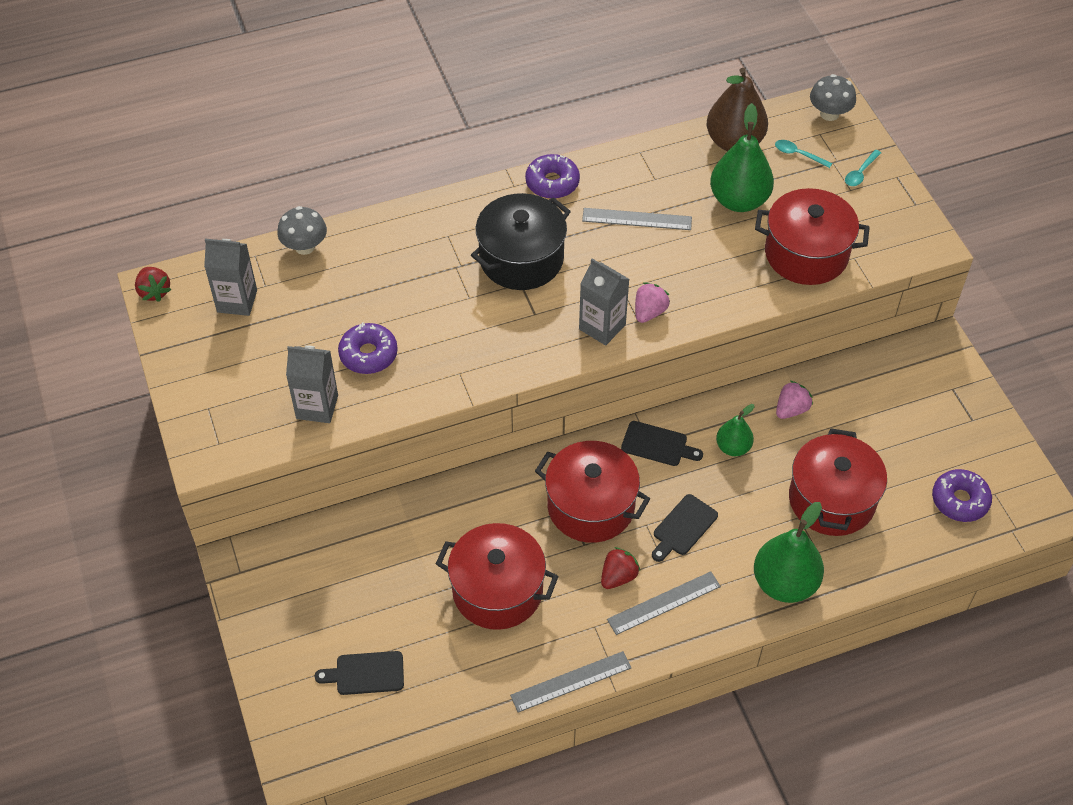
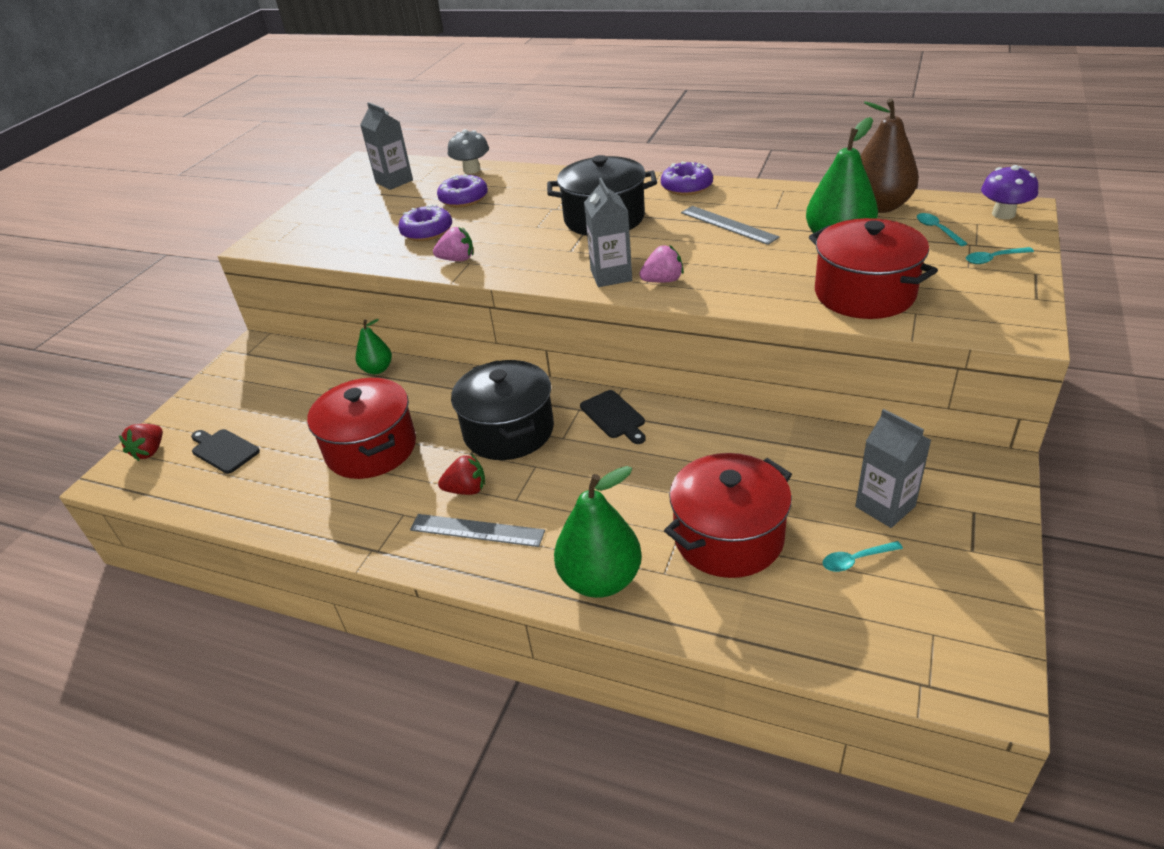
camera: 45 degrees right, 15 degrees down
(154, 292) = (359, 164): red strawberry -> red strawberry (150, 451)
(317, 407) = (355, 245): grey carton -> grey carton (885, 506)
(571, 682) = (334, 542): grey ruler -> none
(591, 506) = (508, 431): red pot -> black pot
(683, 527) = (563, 484): black cutting board -> none
(733, 447) = (678, 449): green pear -> green pear (377, 369)
(791, 409) = (767, 447): pink strawberry -> pink strawberry (457, 259)
(829, 114) = (1003, 214): grey mushroom -> purple mushroom
(917, 468) = (856, 560): none -> turquoise spoon
(959, 500) = (879, 616): purple donut -> purple donut (463, 199)

